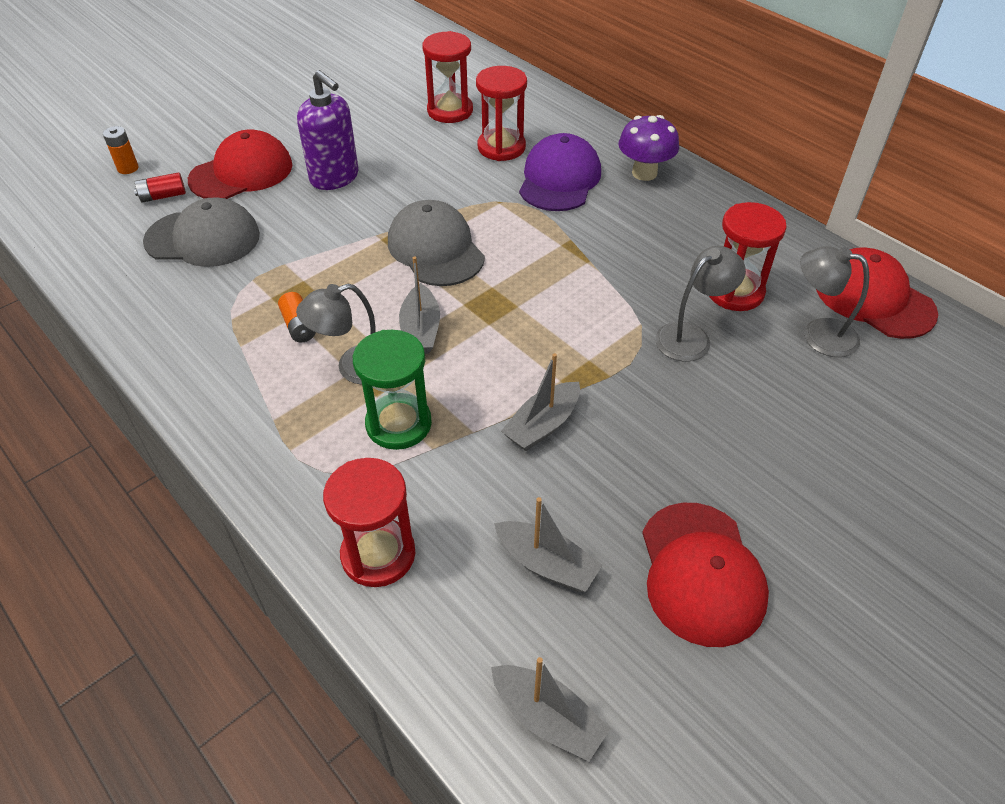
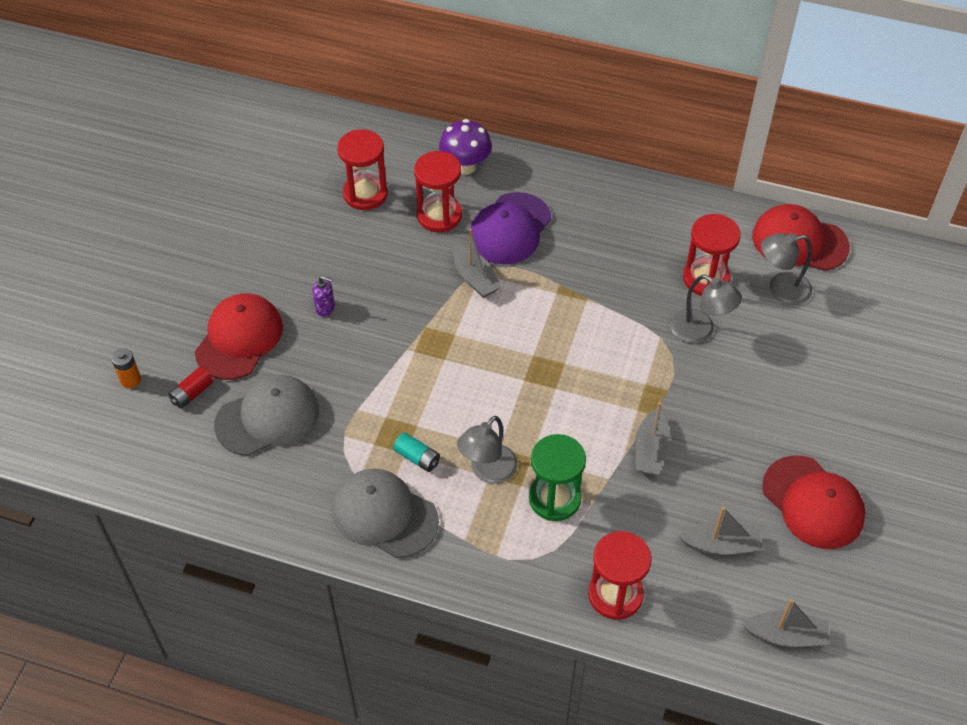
camera: 30 degrees left, 5 degrees up
(299, 326) = (417, 457): orange battery -> turquoise battery
(335, 177) = (325, 308): purple soap dispenser -> purple soap dispenser, size x0.47
(420, 330) = (510, 417): grey boat -> grey boat (475, 278)
(435, 249) = (465, 340): grey cap -> grey cap (385, 515)
(559, 179) = (510, 229): purple cap -> purple cap turned 135 degrees counterclockwise
(644, 173) = (571, 194): purple mushroom -> purple mushroom (465, 166)
(691, 336) = (700, 331): grey lamp -> grey lamp turned 105 degrees clockwise

